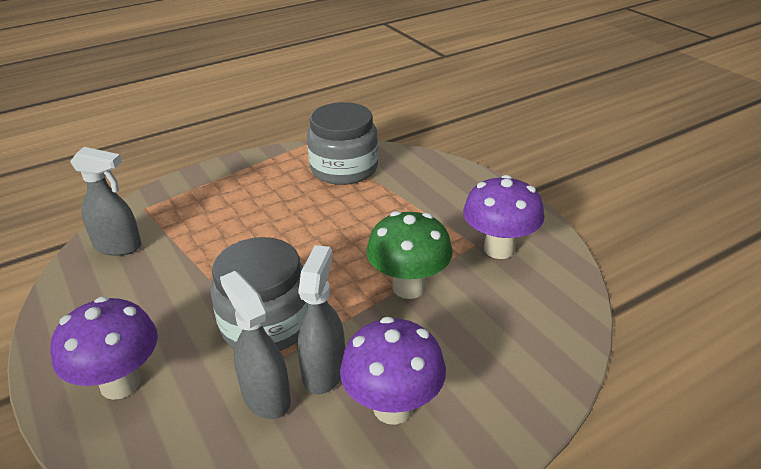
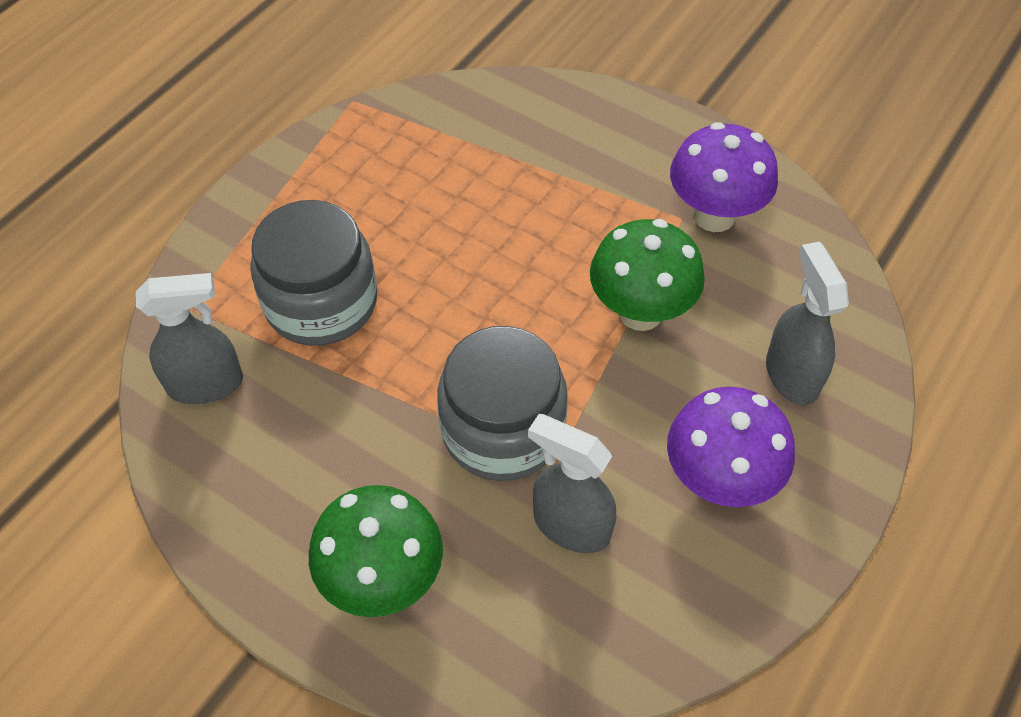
camera: 25 degrees left, 20 degrees up
(120, 384) = (383, 580): purple mushroom -> green mushroom
(324, 371) = (615, 466): grey spray bottle -> grey spray bottle (791, 374)
(344, 169) = (434, 141): grey jar -> grey jar (321, 302)

